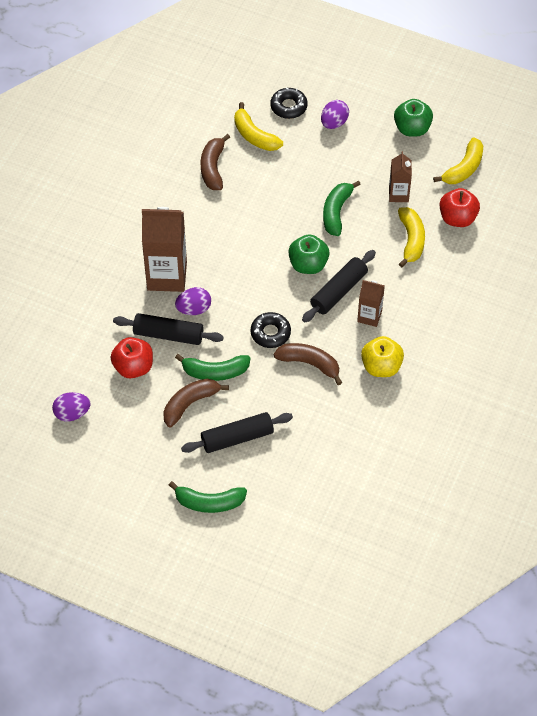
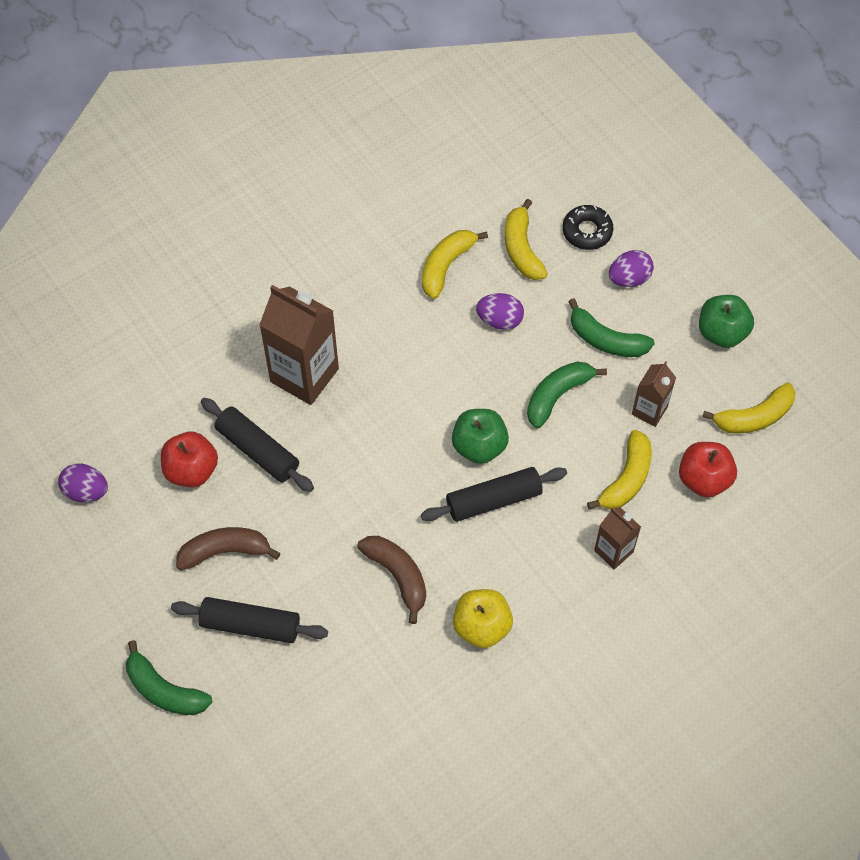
camera: 30 degrees right, 5 degrees up
(194, 309) = (308, 433): purple egg -> purple egg (499, 320)
(213, 168) = (446, 266): brown banana -> yellow banana
(215, 372) = (280, 526): green banana -> green banana (606, 340)
(270, 333) = (377, 511): black donut -> none
(369, 316) = (510, 552): brown carton -> brown carton (613, 551)

